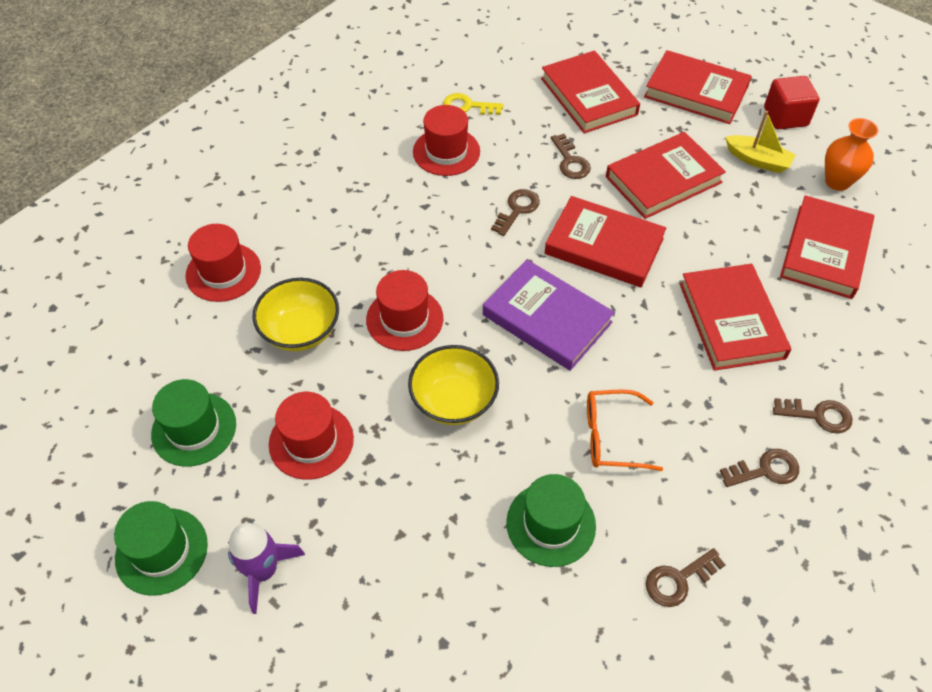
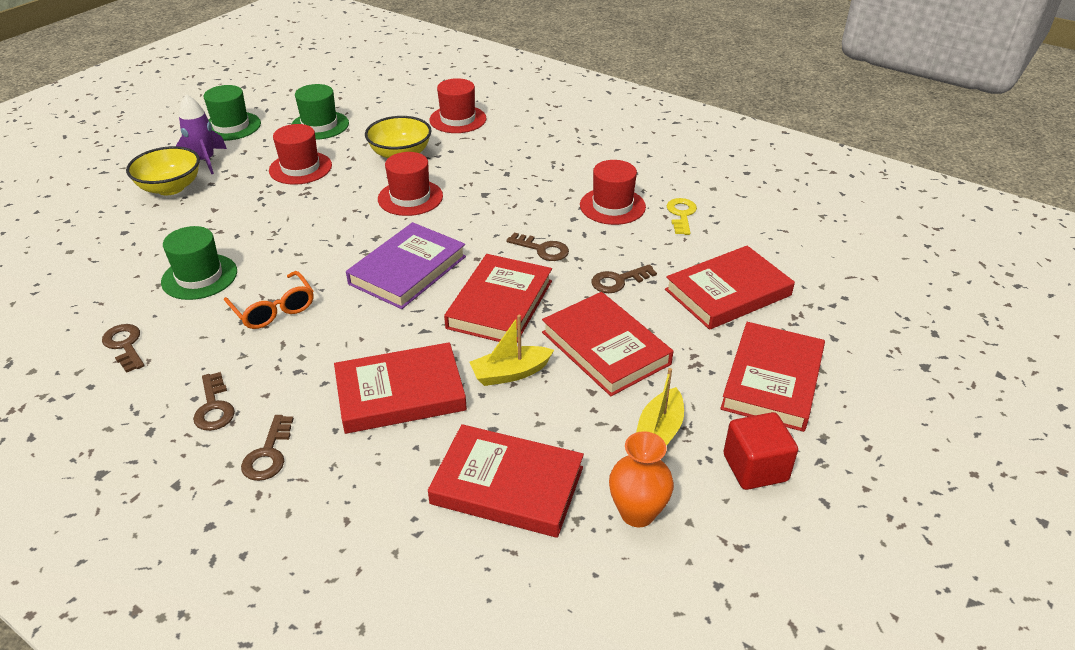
camera: 85 degrees right, 15 degrees down
(454, 400) = (325, 225): yellow bowl -> yellow bowl (170, 188)
(612, 436) = (273, 309): orange glasses -> orange glasses turned 150 degrees clockwise
(699, 243) = (510, 373): none -> yellow boat

